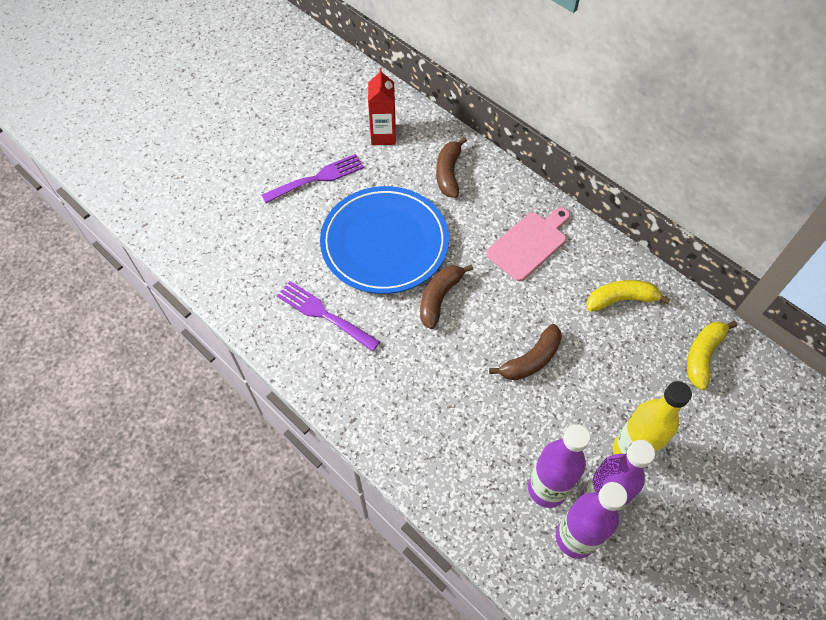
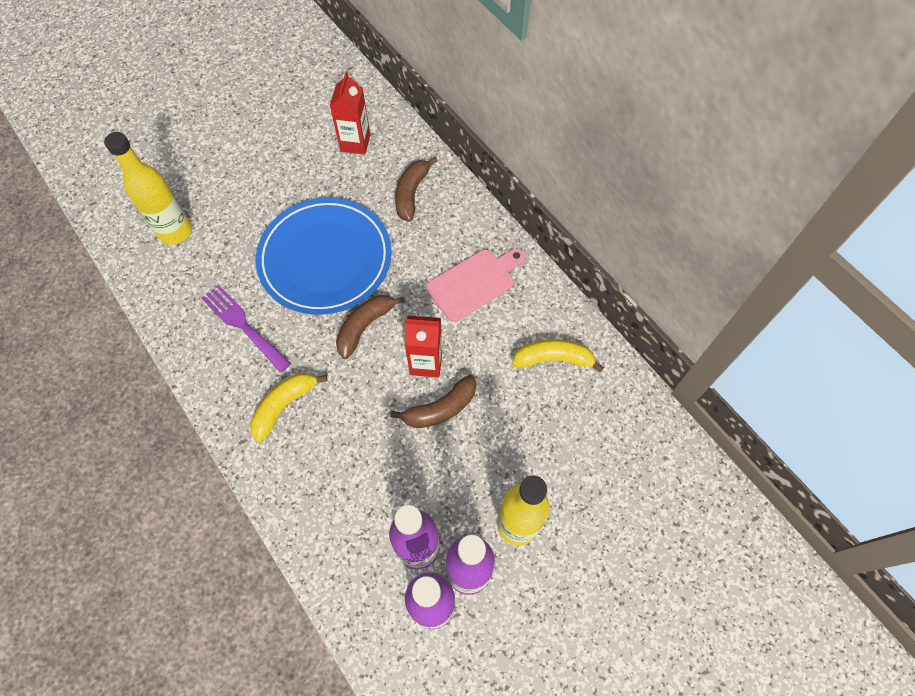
camera: 10 degrees right, 5 degrees up
(234, 239) = (175, 231): none -> yellow bottle
(317, 178) = (276, 179): purple fork -> none
(505, 321) = (426, 362): none -> red carton
(703, 355) = (623, 434): yellow banana -> yellow banana (284, 405)

